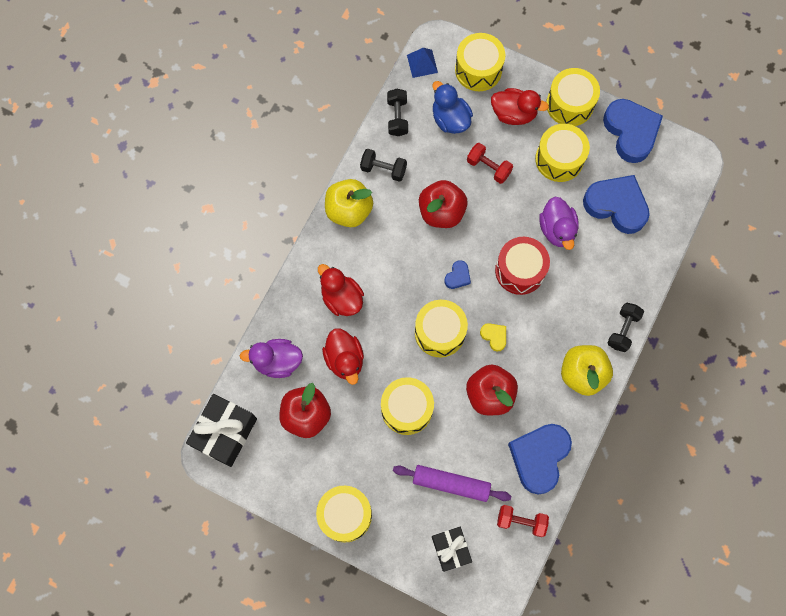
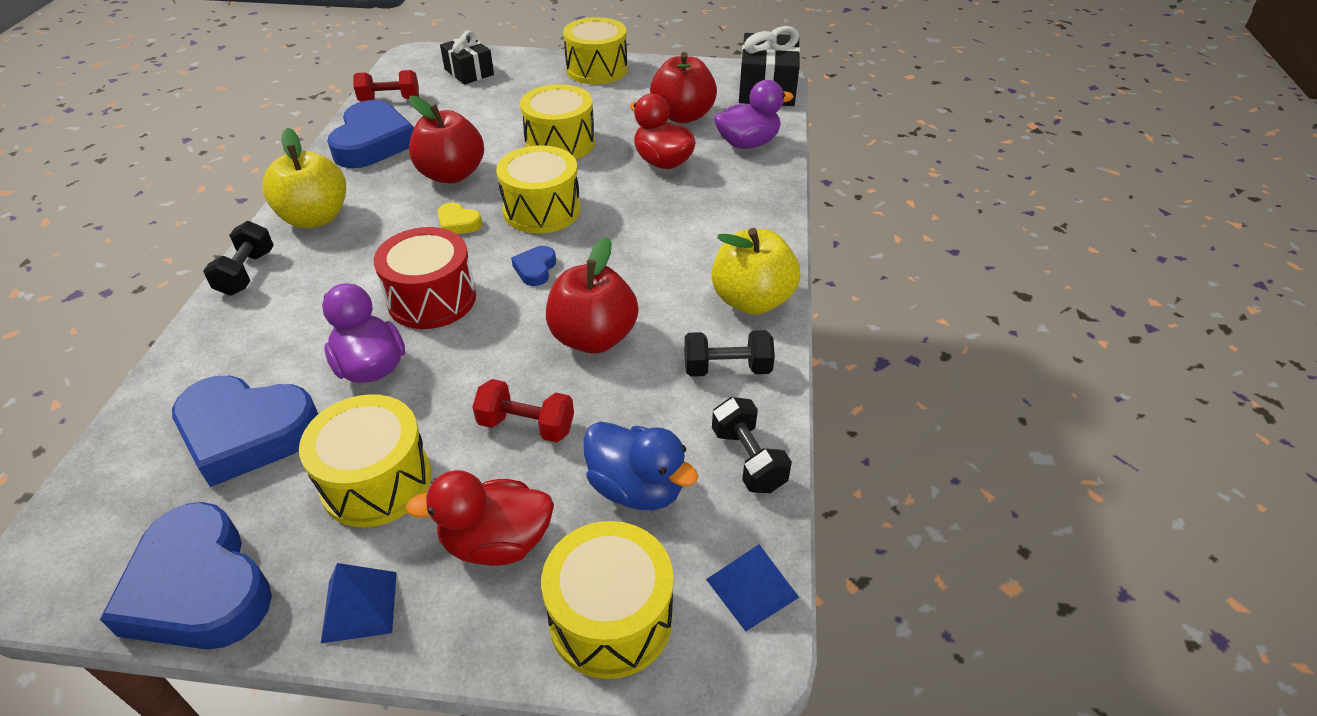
camera: 160 degrees right, 30 degrees down
(341, 298) = (701, 210): red duck -> none
(451, 484) = (482, 106): purple rolling pin -> none
(569, 104) = (360, 606): yellow drum -> blue pyramid

